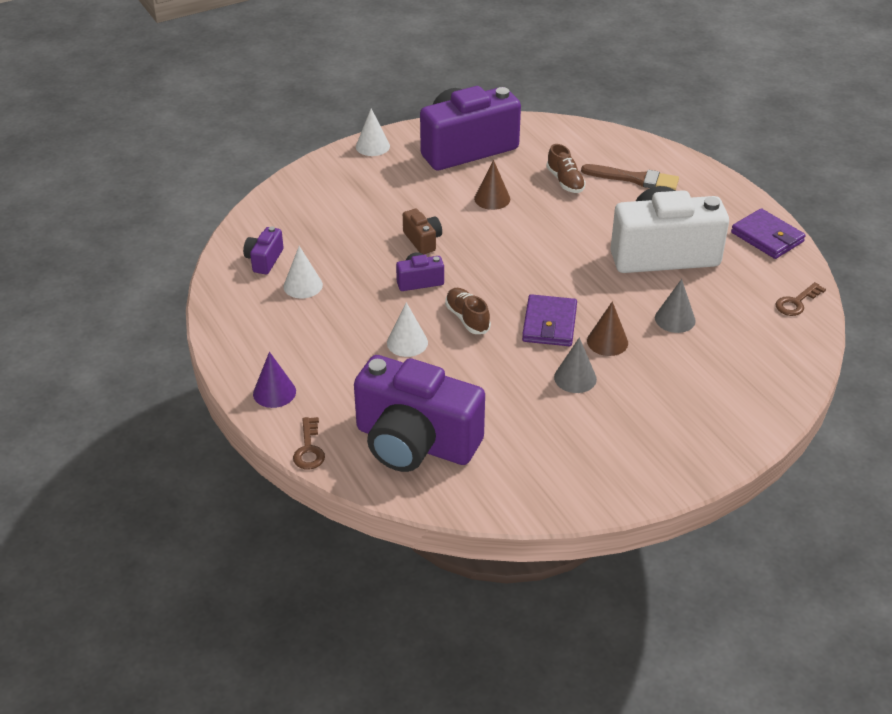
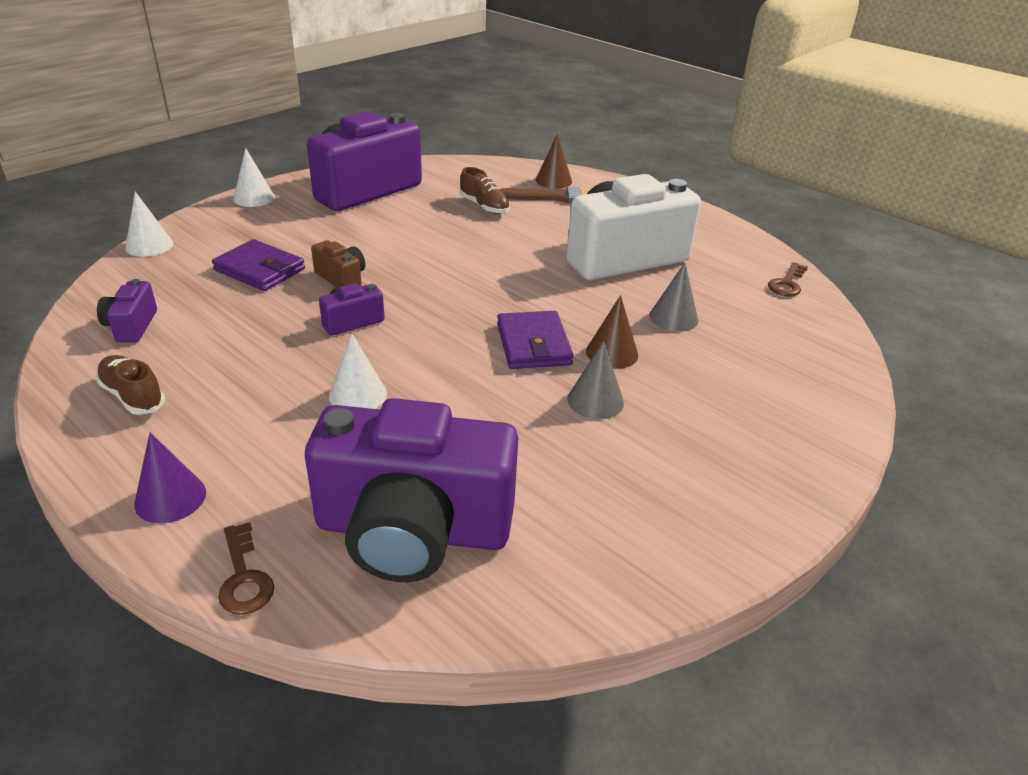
camera: 20 degrees left, 5 degrees down
(303, 285) = (192, 348): white cone -> white cone (149, 245)
(467, 318) = (428, 354): brown shoe -> brown shoe (133, 396)
(492, 198) = (410, 230): brown cone -> brown cone (553, 180)
(767, 237) = (717, 230): purple wallet -> purple wallet (260, 270)

